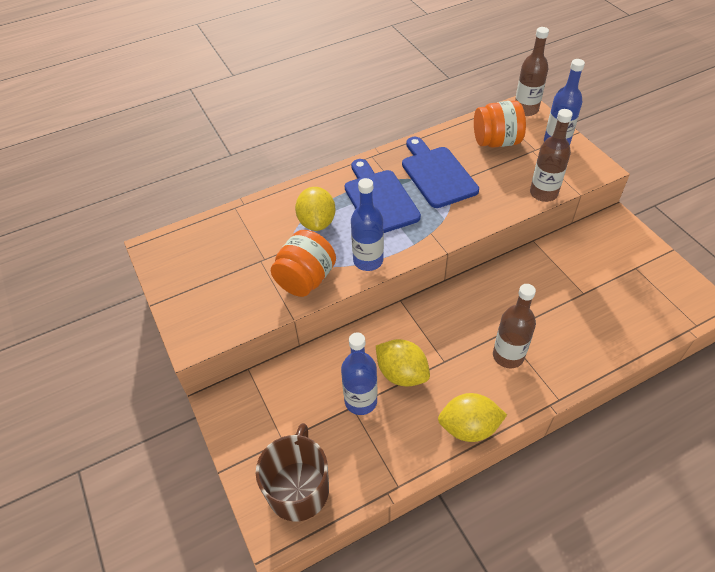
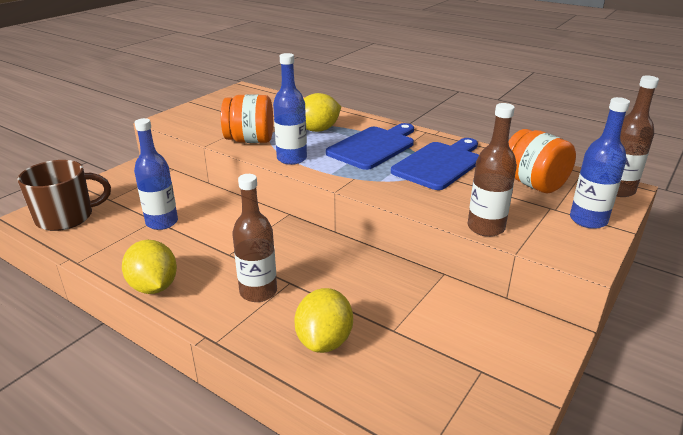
camera: 60 degrees right, 20 degrees down
(402, 373) = (202, 235): yellow lemon -> yellow lemon (324, 341)

